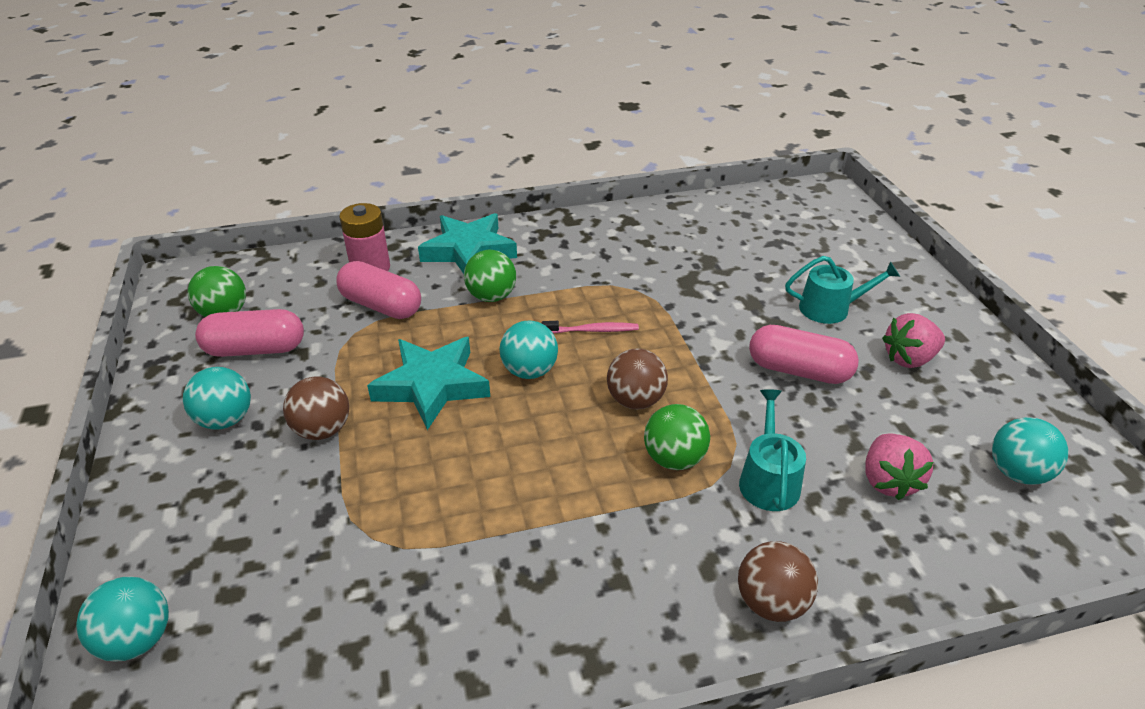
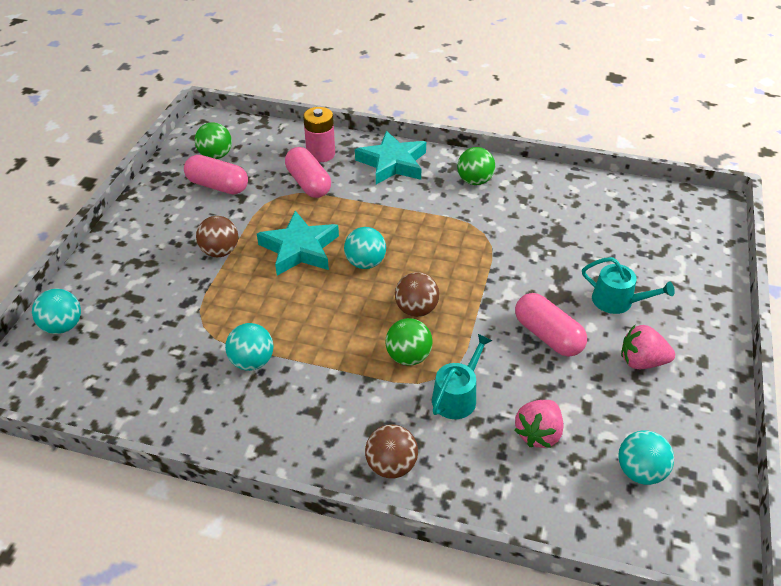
camera: 30 degrees right, 5 degrees up
(225, 420) = (174, 224): turquoise ball -> turquoise ball (252, 362)
(491, 296) = (381, 202): green ball -> green ball (474, 181)
(592, 330) = (428, 251): pink toothbrush -> none

